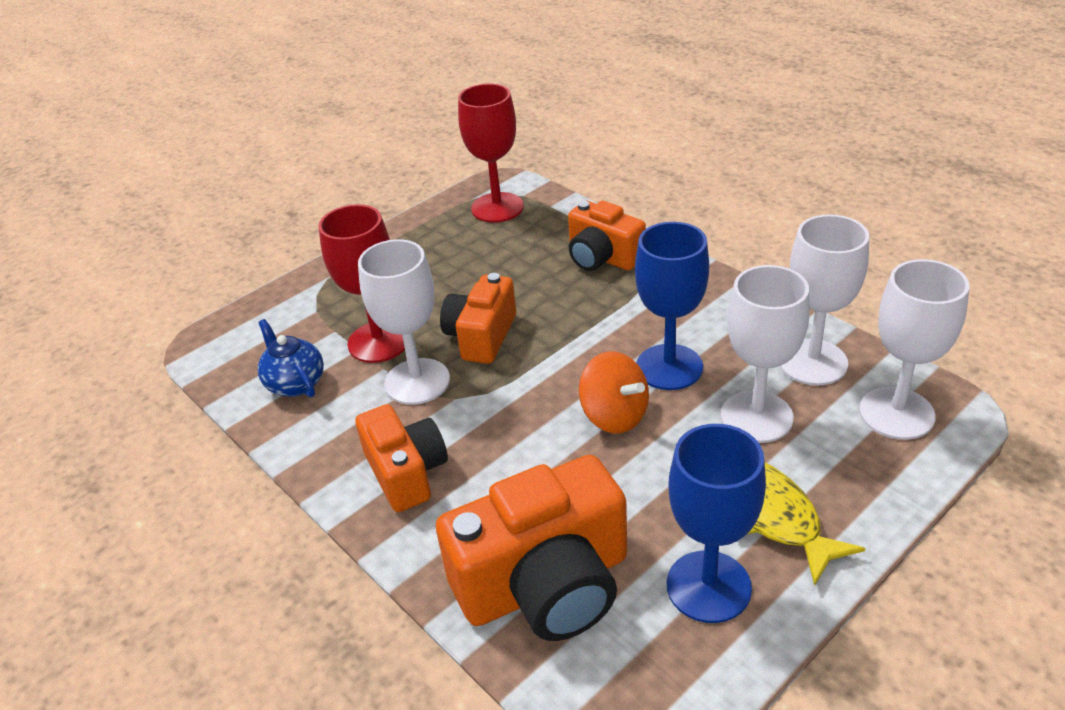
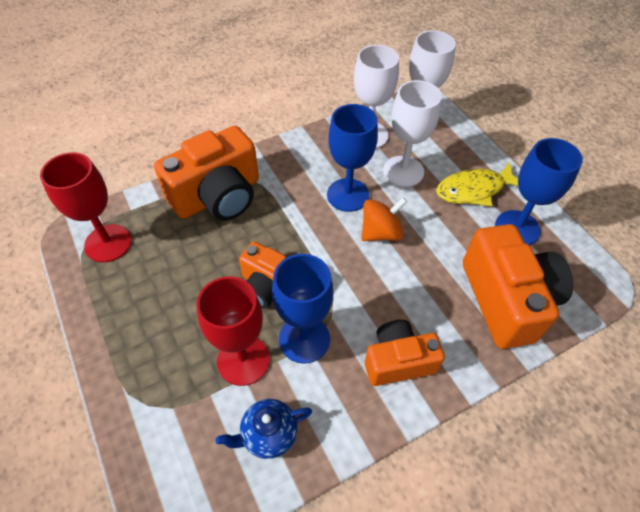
camera: 80 degrees left, 15 degrees up
(417, 381) = (304, 339): white goblet -> blue goblet
(602, 257) = (218, 196): orange camera -> orange camera, size x1.61

